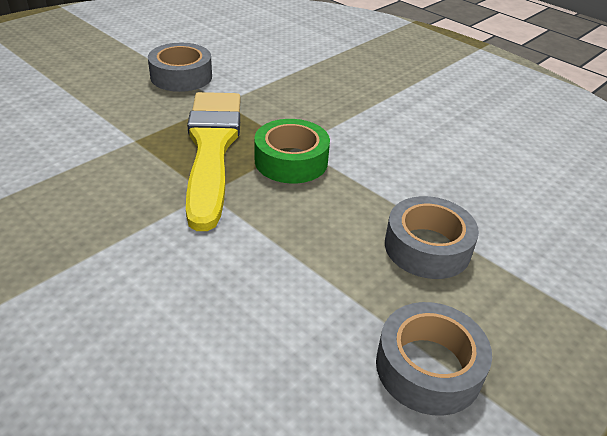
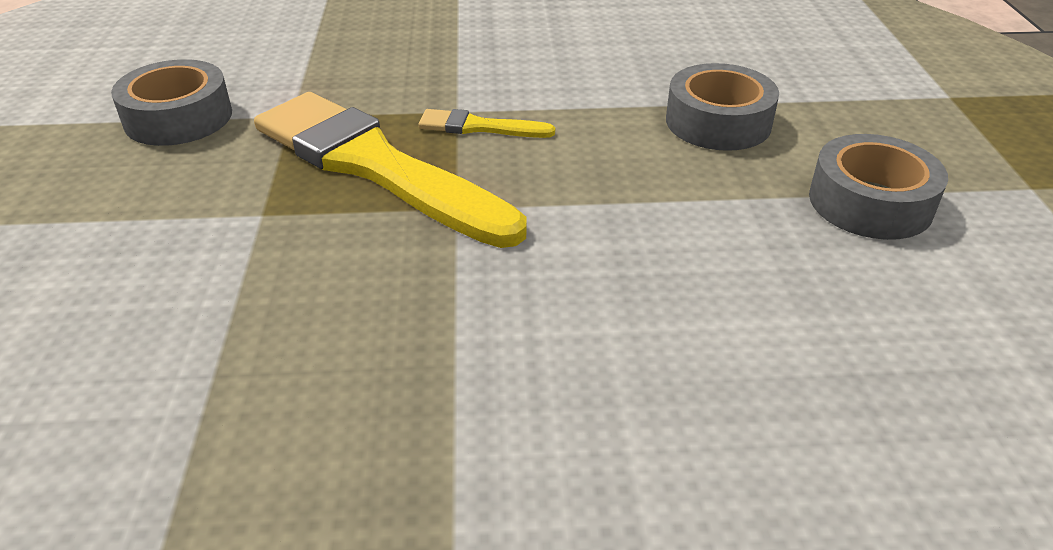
camera: 45 degrees left, 0 degrees up
(291, 161) = (479, 127): green tape -> yellow brush

